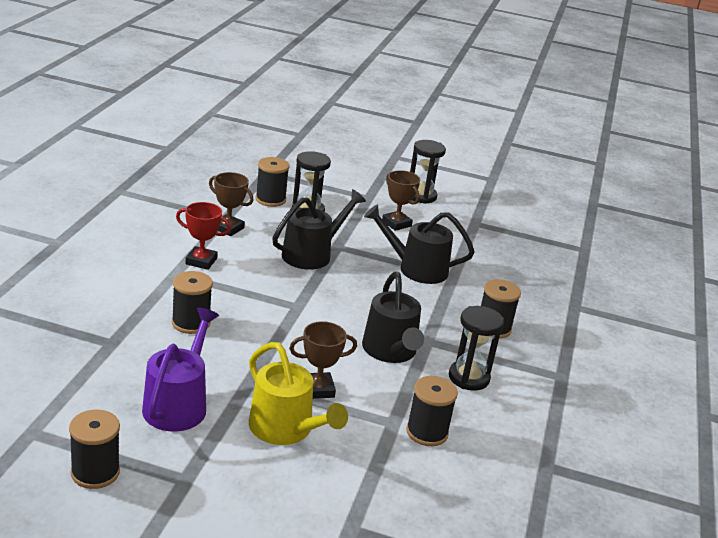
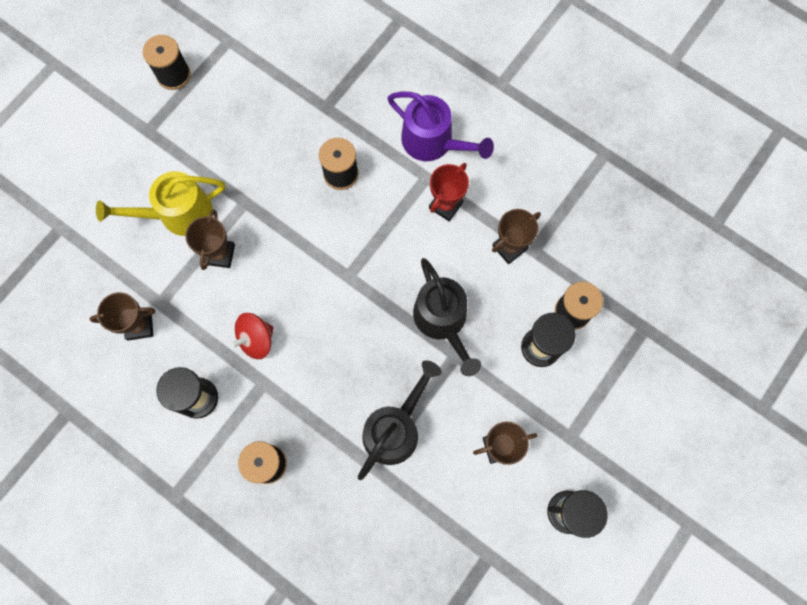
camera: 115 degrees right, 45 degrees up
(178, 404) = (231, 141): purple watering can -> purple watering can (433, 142)
(391, 351) = (256, 339): black watering can -> red spinning top
(427, 432) = (139, 326): black spool -> brown trophy

